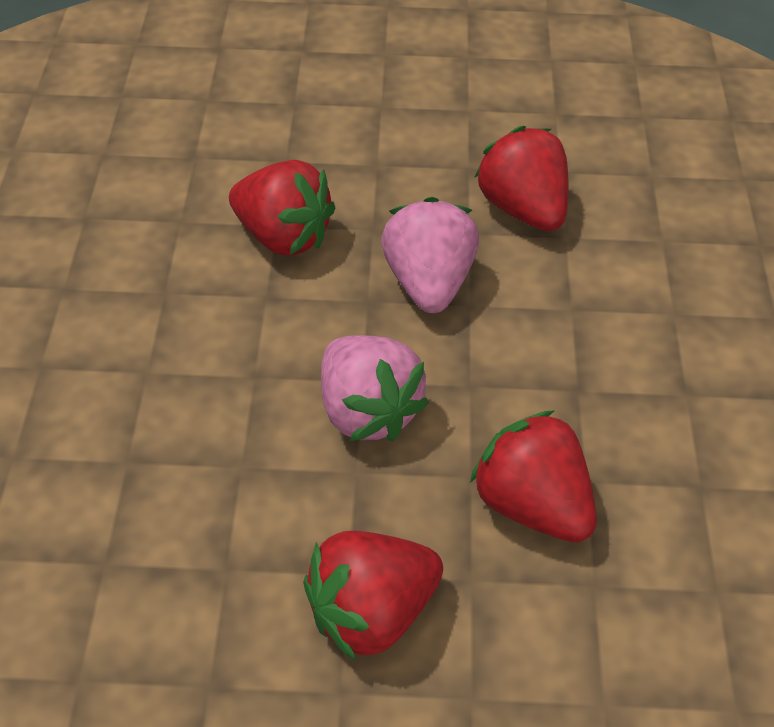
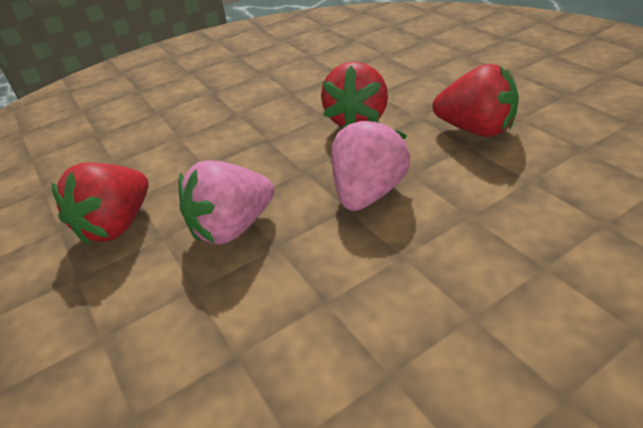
camera: 120 degrees left, 10 degrees down
(283, 236) = (248, 337): red strawberry -> none

